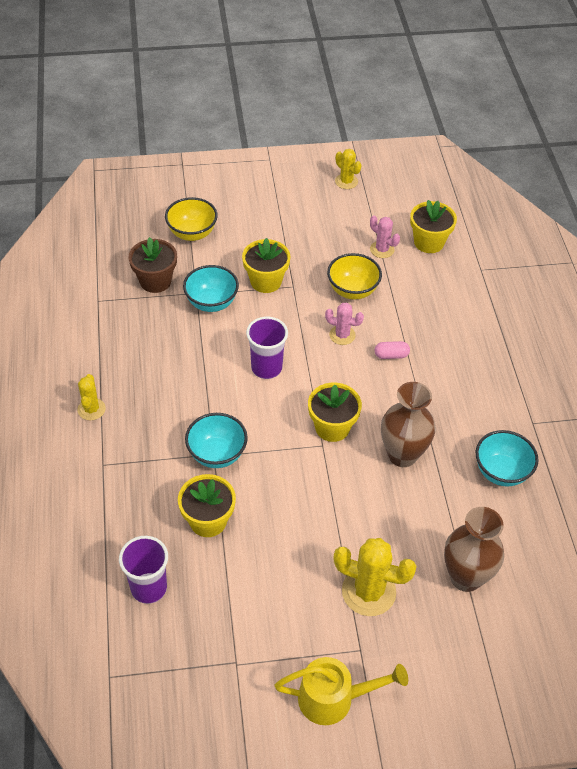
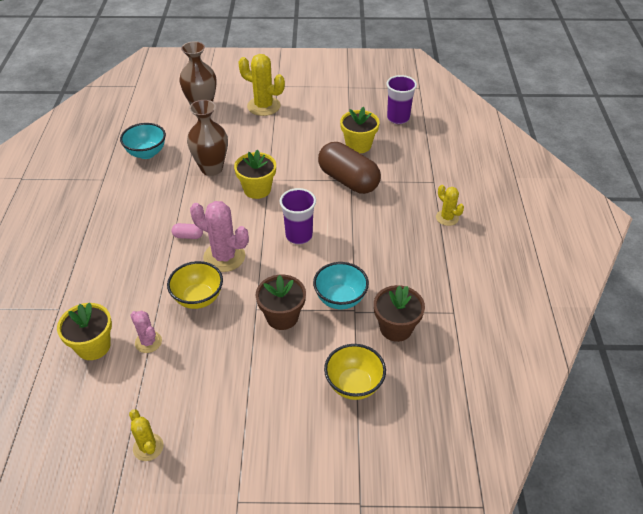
camera: 170 degrees left, 5 degrees down
(91, 409) = (447, 218): yellow cactus -> yellow cactus turned 45 degrees counterclockwise
(217, 454) = (348, 180): turquoise bowl -> brown capsule
(266, 281) = (282, 317): yellow flower pot -> brown flower pot
(334, 698) = (297, 71): yellow watering can -> none
(342, 335) = (224, 257): pink cactus -> pink cactus, size x1.73

